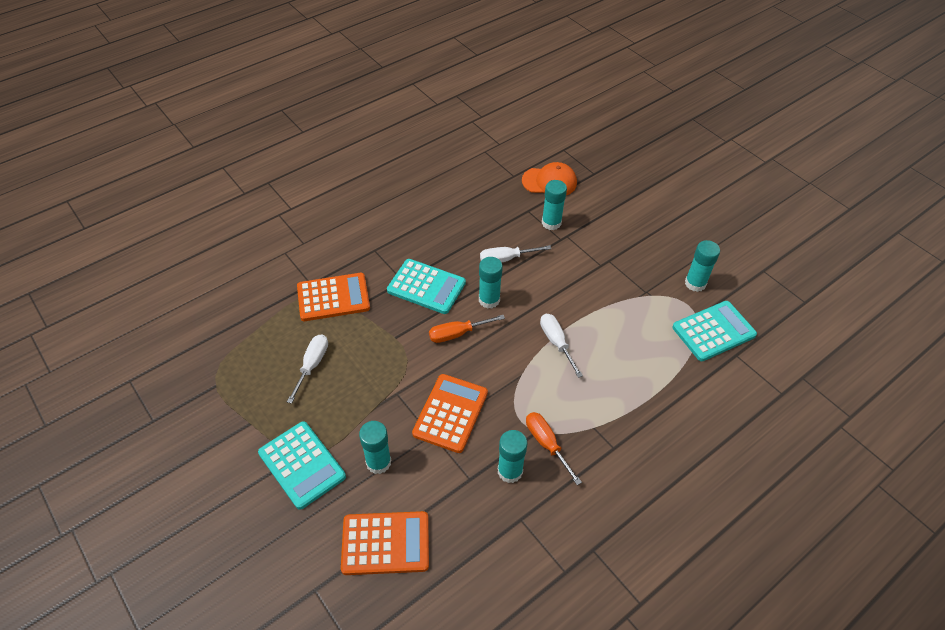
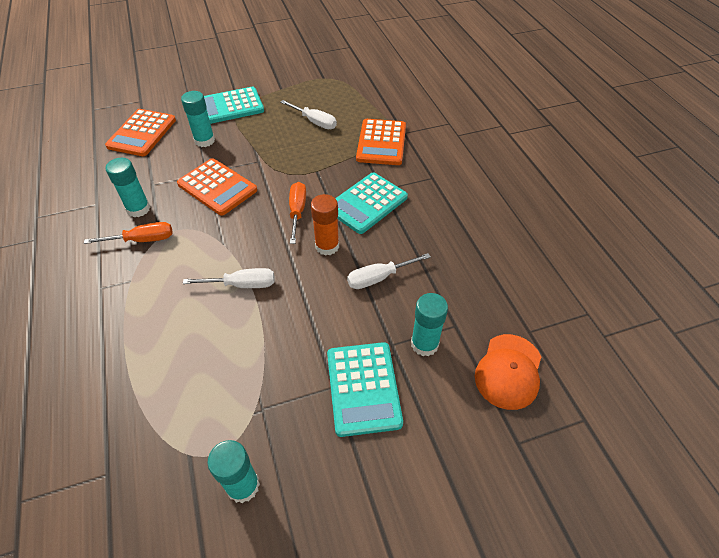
camera: 110 degrees right, 0 degrees up
(489, 300) = (327, 246): turquoise glue stick -> orange glue stick
(506, 259) = (379, 278): white screwdriver -> white screwdriver turned 120 degrees counterclockwise
(713, 331) = (156, 465): turquoise calculator -> turquoise calculator (363, 388)

